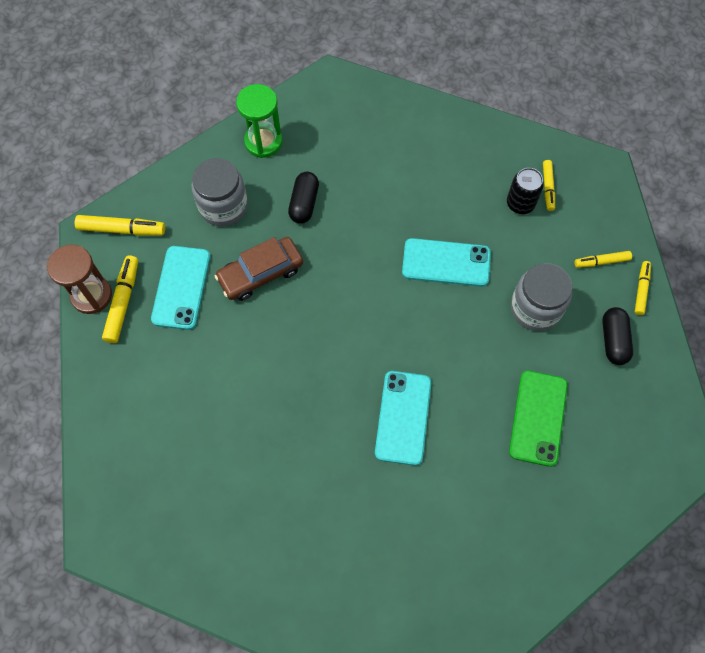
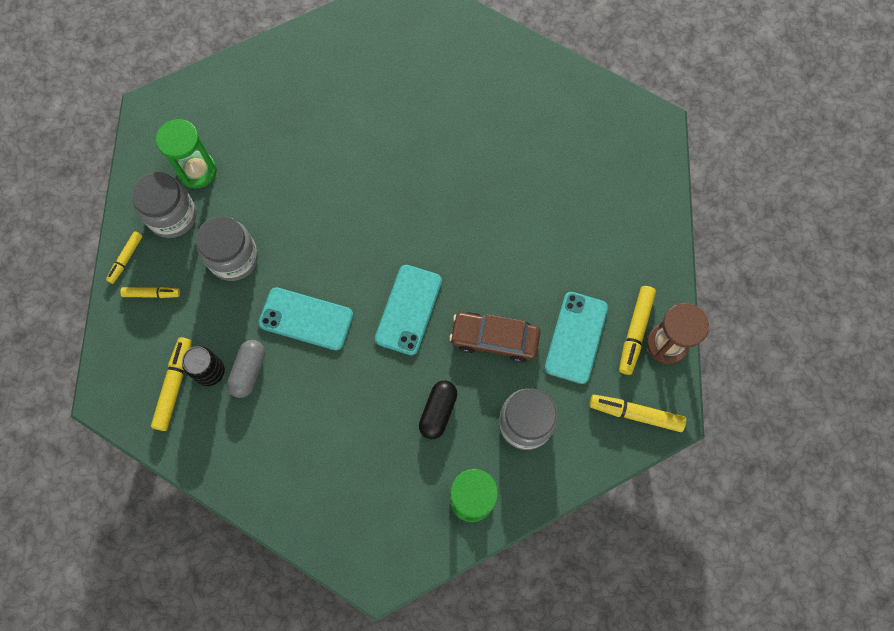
camera: 170 degrees left, 5 degrees up
(260, 273) = (494, 339): brown car -> brown car turned 150 degrees counterclockwise
(403, 417) = (384, 180): turquoise phone -> turquoise phone (408, 309)
(485, 209) = (249, 371): none -> grey capsule
(538, 418) = (266, 160): green phone -> none
(548, 188) = (174, 385): yellow marker -> yellow marker, size x1.58
(607, 393) = (197, 171): none -> green hourglass
(613, 340) = (172, 216): black capsule -> grey jar

